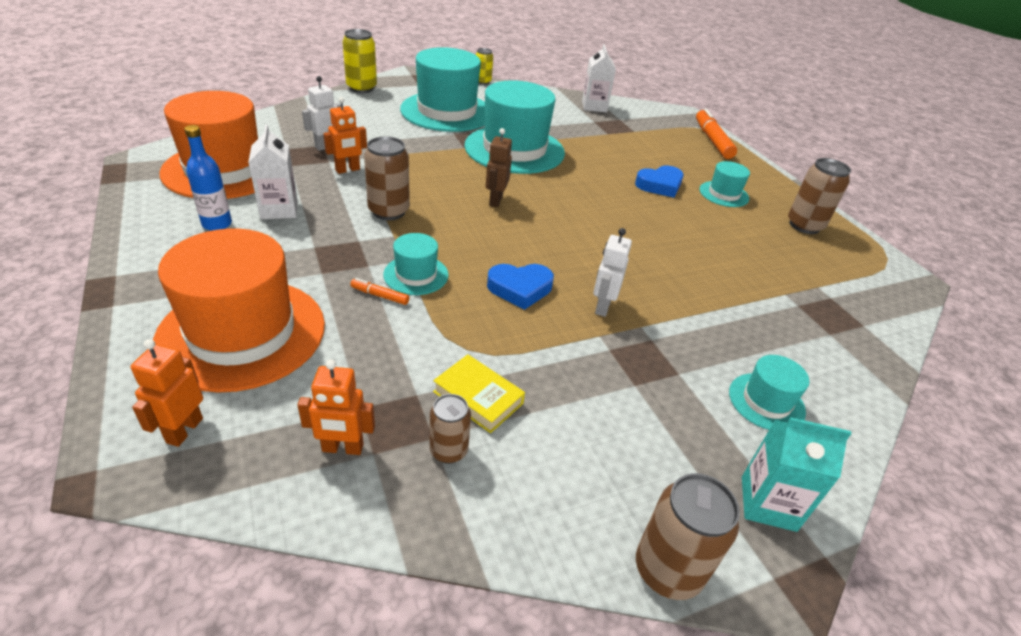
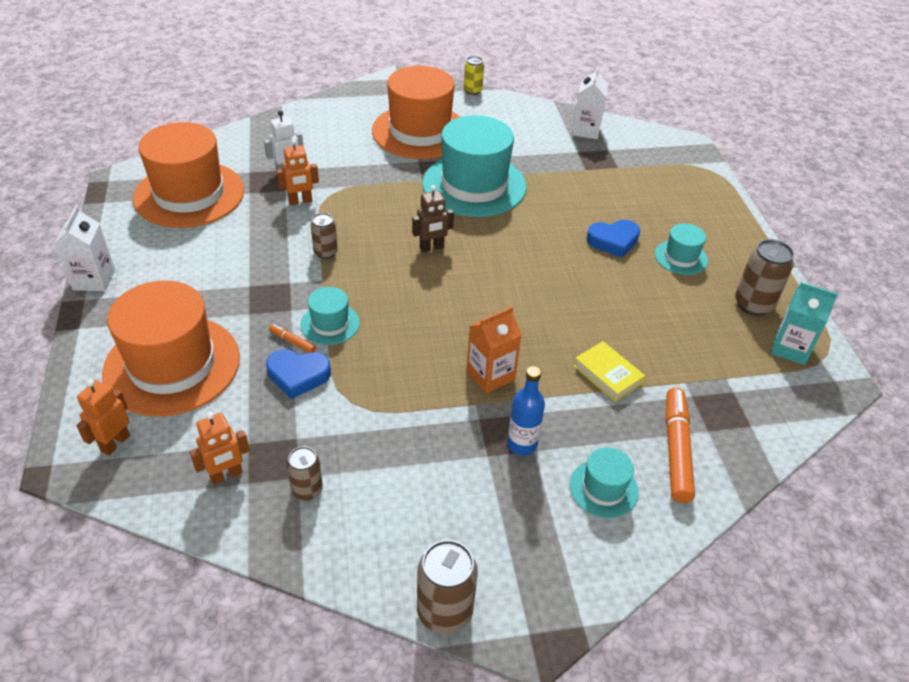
camera: 15 degrees right, 5 degrees up
(217, 224) = (172, 255): blue bottle -> blue bottle (522, 444)
(279, 209) = (228, 243): white carton -> white carton (94, 280)
(342, 448) = (226, 475): orange robot -> orange robot turned 45 degrees counterclockwise
(361, 88) = (341, 96): yellow can -> none
(389, 211) = (325, 252): brown can -> brown can, size x0.62
(447, 111) = (420, 131): turquoise hat -> orange hat
(478, 397) = (346, 448): yellow book -> yellow book (608, 375)
(495, 200) = (432, 248): brown robot -> brown robot turned 135 degrees counterclockwise
(520, 289) = (420, 348): blue heart -> blue heart (298, 375)
(602, 307) = (490, 375): white robot -> orange carton
(712, 140) = (705, 184): orange marker -> orange marker (676, 450)
(768, 503) = (556, 576): turquoise carton -> turquoise carton (790, 348)

